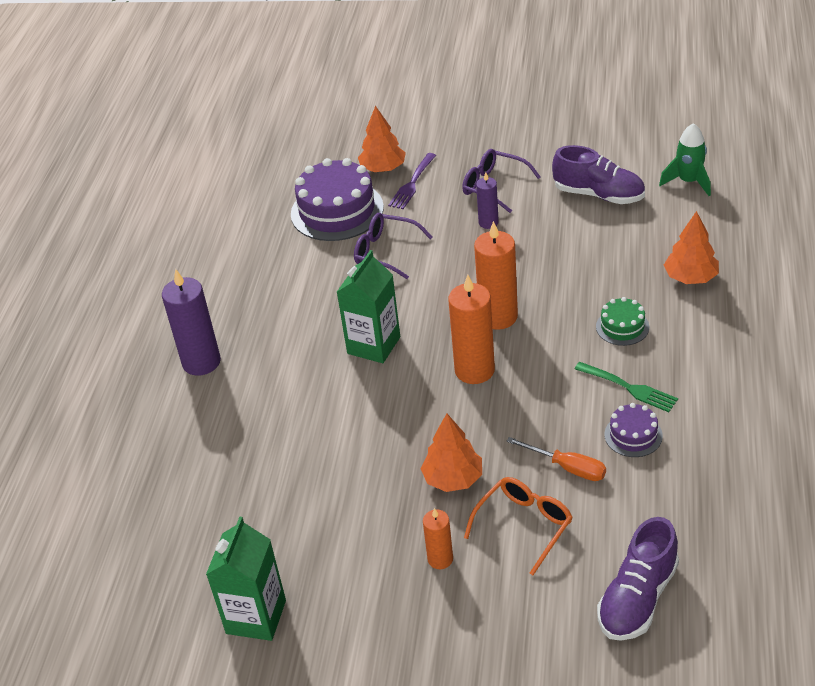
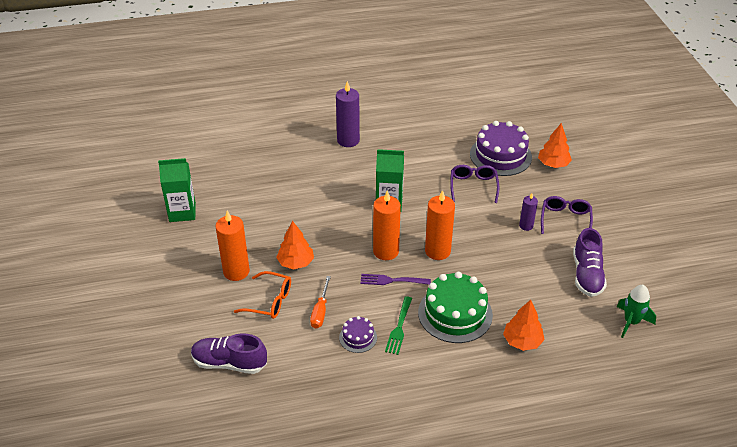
camera: 65 degrees right, 0 degrees up
(412, 183) = (545, 181): purple fork -> purple fork (392, 280)
(440, 559) = (236, 271): orange candle -> orange candle, size x1.78
(622, 327) = (455, 313): green cake -> green cake, size x2.00

